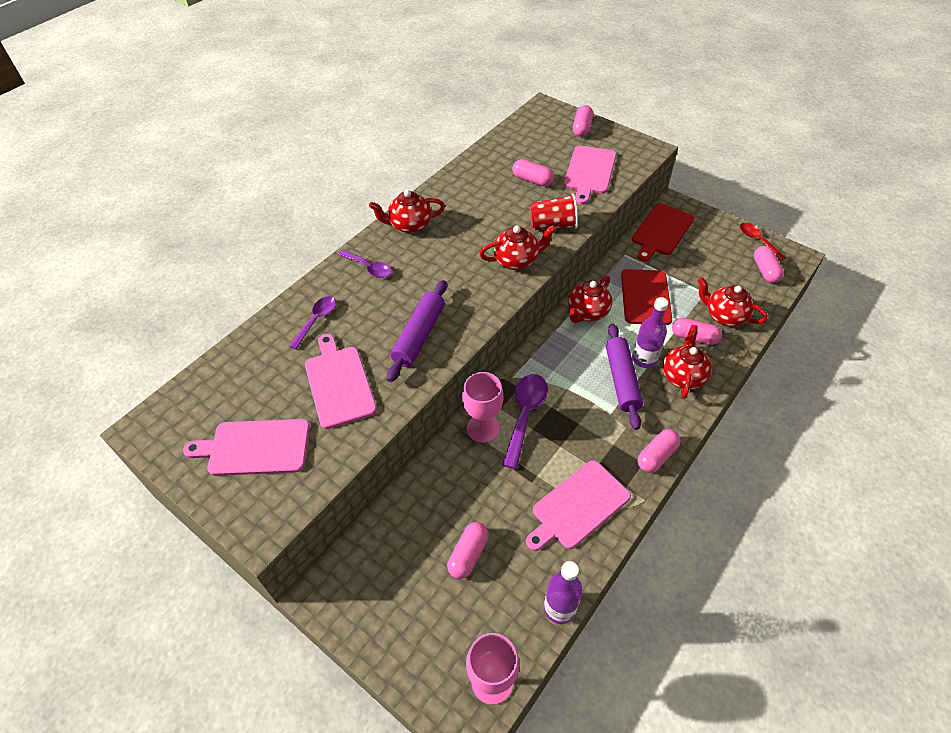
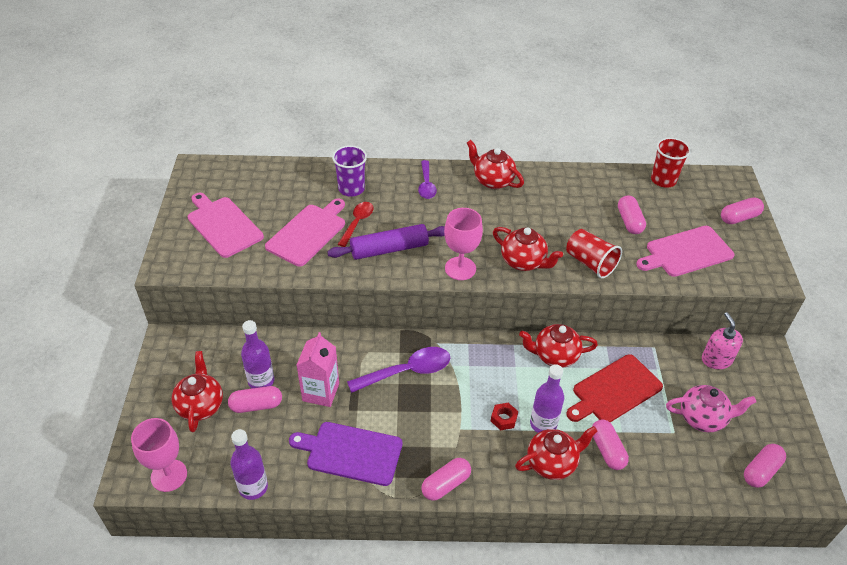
camera: 50 degrees right, 5 degrees down
(316, 320) = (351, 189): purple spoon -> purple cup
(443, 535) = (261, 381): none -> purple bottle
(483, 428) = (372, 352): pink goblet -> pink goblet (460, 268)
(495, 492) = (321, 392): none -> pink carton
(509, 138) = (663, 180): none -> red cup
(578, 506) = (351, 453): pink cutting board -> purple cutting board
(622, 380) = (504, 419): purple rolling pin -> red nut
(656, 456) = (446, 484): pink capsule -> pink capsule turned 45 degrees counterclockwise
(661, 231) = (716, 359): red cutting board -> pink soap dispenser
(704, 270) = (703, 418): none -> pink teapot
(724, 316) = (660, 463): red teapot -> red teapot (200, 405)
(757, 240) = (797, 445): red spoon -> red spoon (357, 223)

